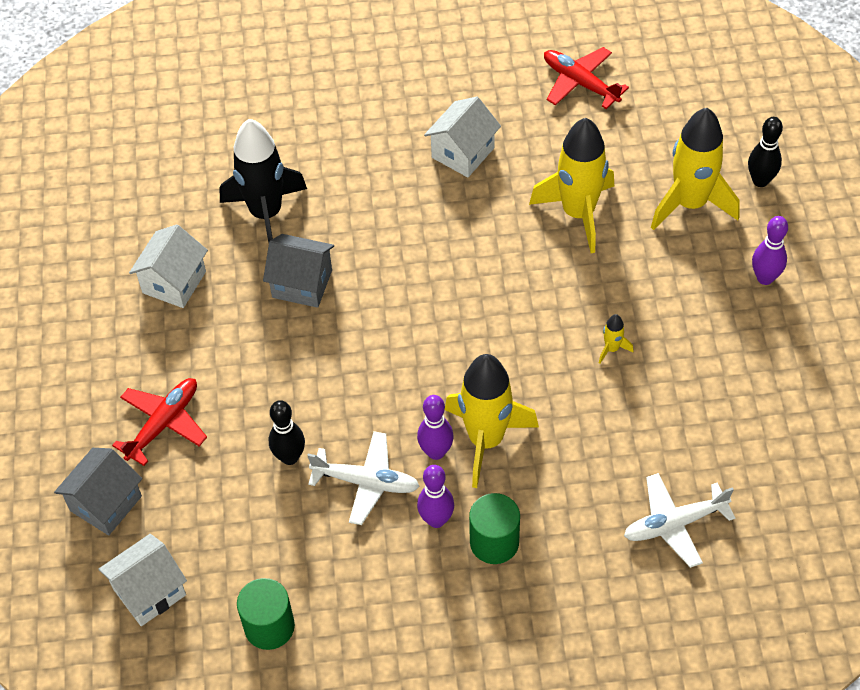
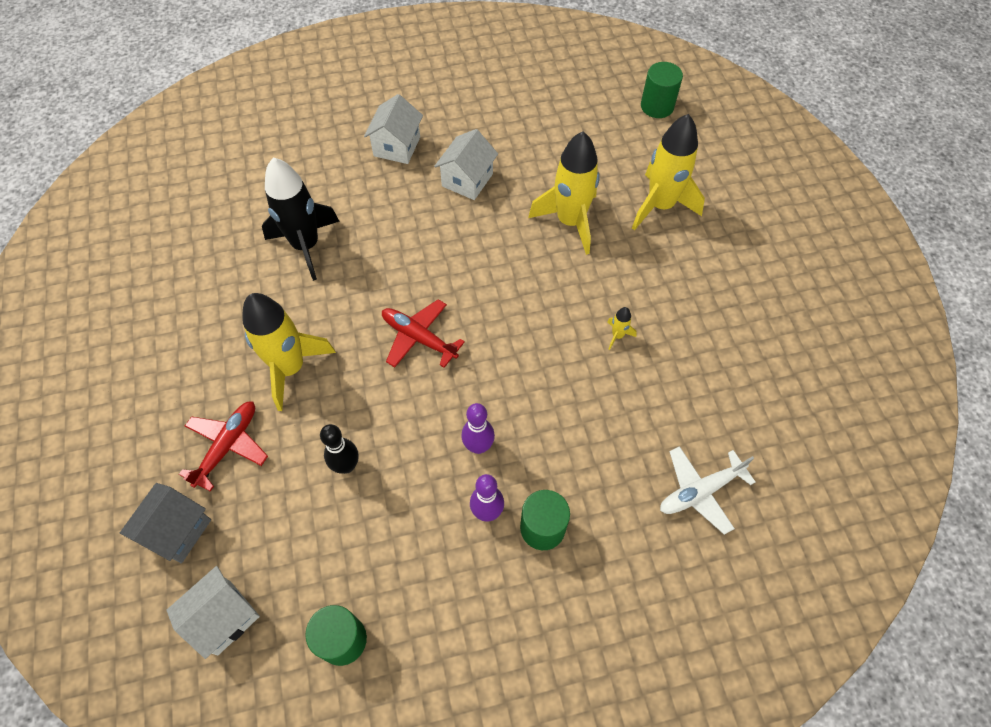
camera: 10 degrees left, 5 degrees up
(174, 282) = (229, 313): white house -> white house (397, 146)
(302, 284) = (343, 304): grey house -> none
(366, 482) = (419, 482): white plane -> none
(486, 440) = (521, 430): yellow rocket -> yellow rocket (290, 368)
(580, 83) = (554, 116): red plane -> red plane (419, 337)
(709, 80) = (657, 106): none -> green cylinder
(760, 181) = (713, 182): black bowling pin -> none
(765, 278) = (733, 262): purple bowling pin -> none

